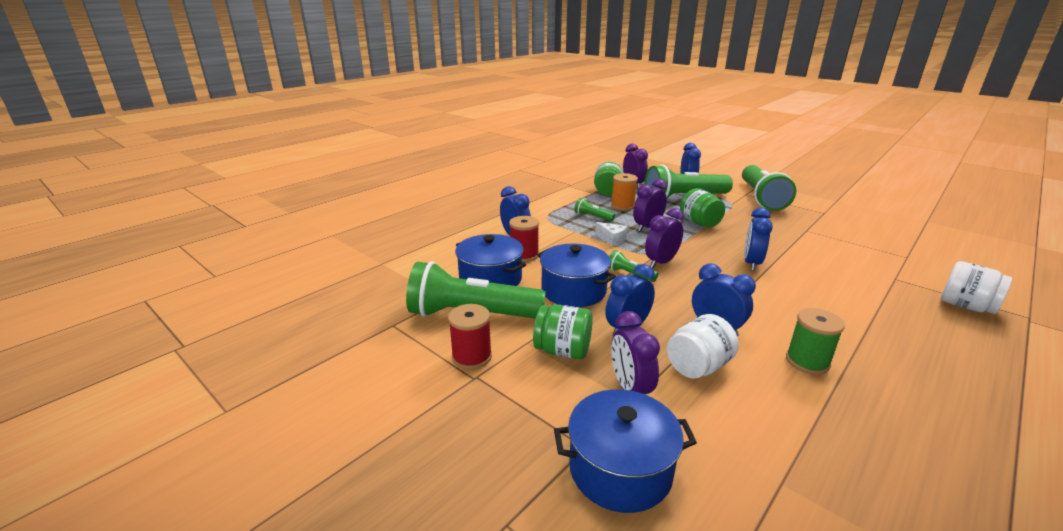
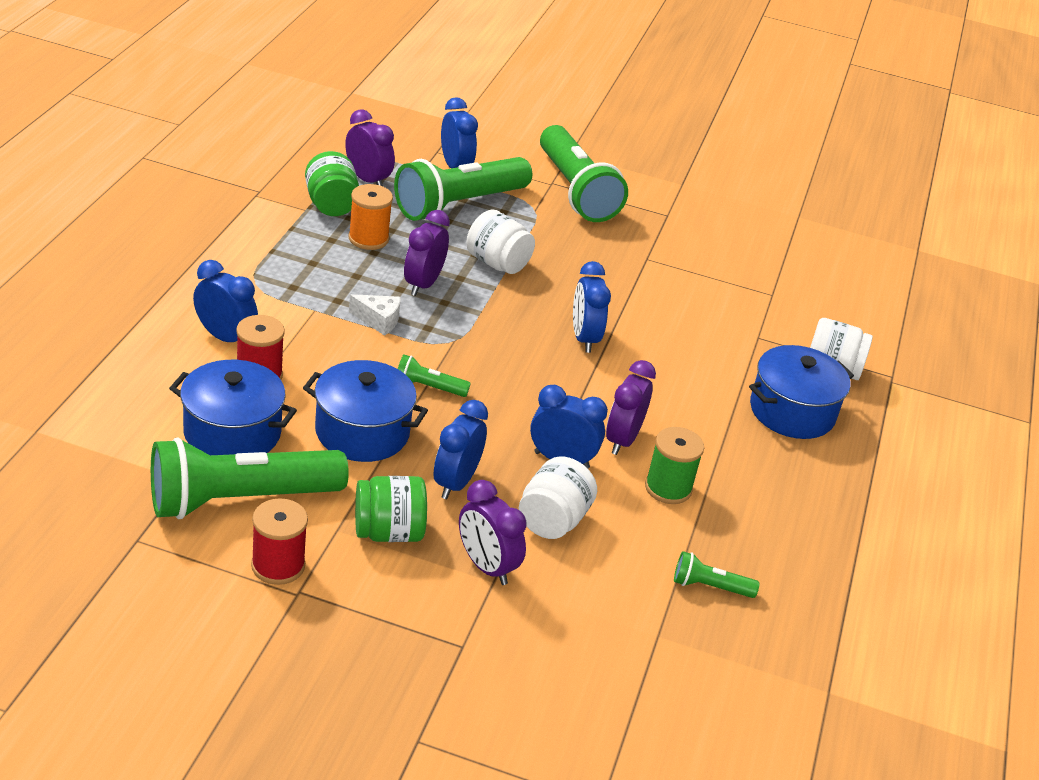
camera: 30 degrees left, 10 degrees up
(593, 217) = (330, 272): green flashlight -> green flashlight (709, 586)
(620, 469) = (506, 660): blue pot -> blue pot (792, 411)
(661, 262) = (464, 357): purple clock -> purple clock (622, 440)
(699, 223) = (497, 263): green jar -> white jar

